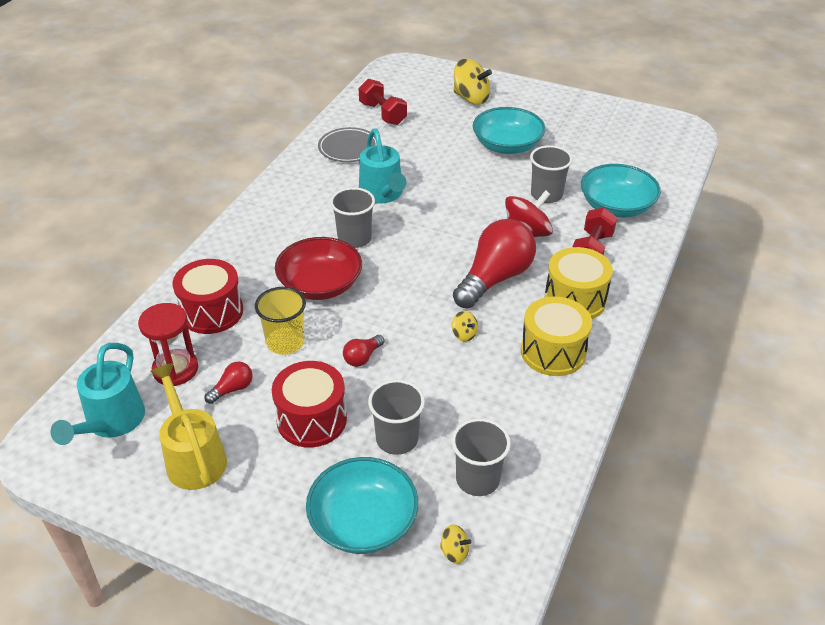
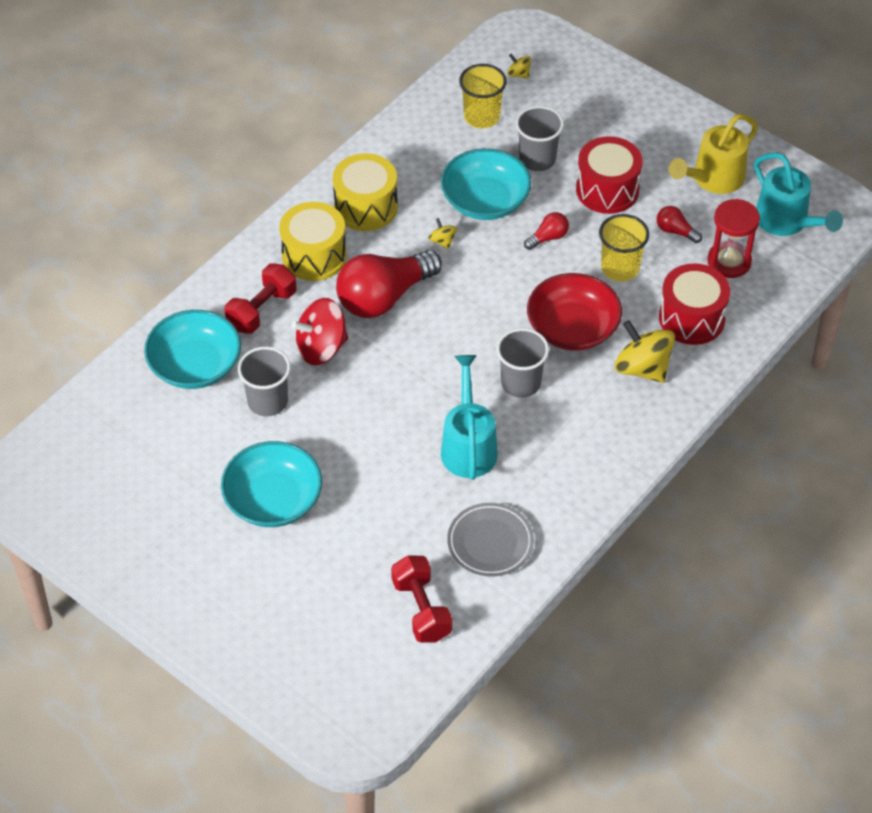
camera: 165 degrees left, 10 degrees up
(111, 422) = (786, 222): turquoise watering can -> turquoise watering can turned 120 degrees clockwise
(193, 456) = (713, 179): yellow watering can -> yellow watering can turned 60 degrees clockwise
(232, 389) = (675, 231): red light bulb -> red light bulb turned 60 degrees clockwise
(363, 522) = (581, 105): turquoise bowl -> turquoise bowl (485, 200)
(471, 98) = (277, 616): yellow spinning top -> yellow spinning top (642, 368)
(477, 479) = (481, 117): grey cup -> yellow cup

